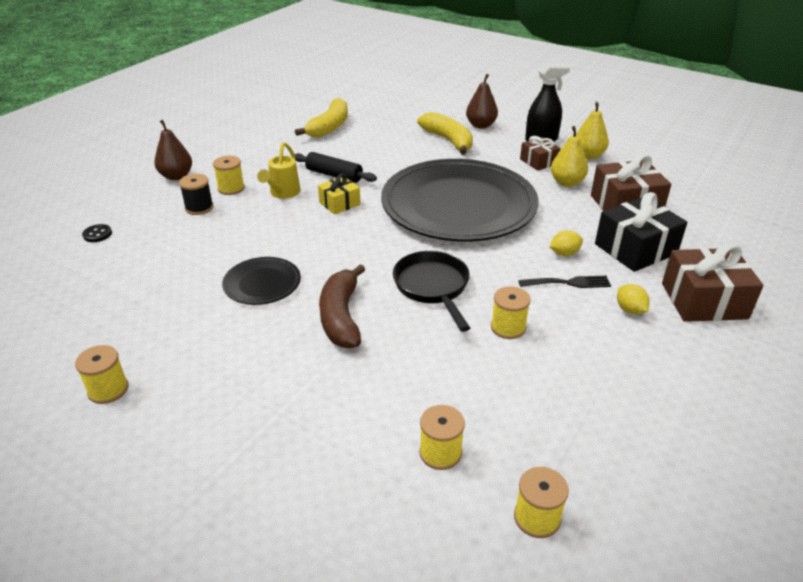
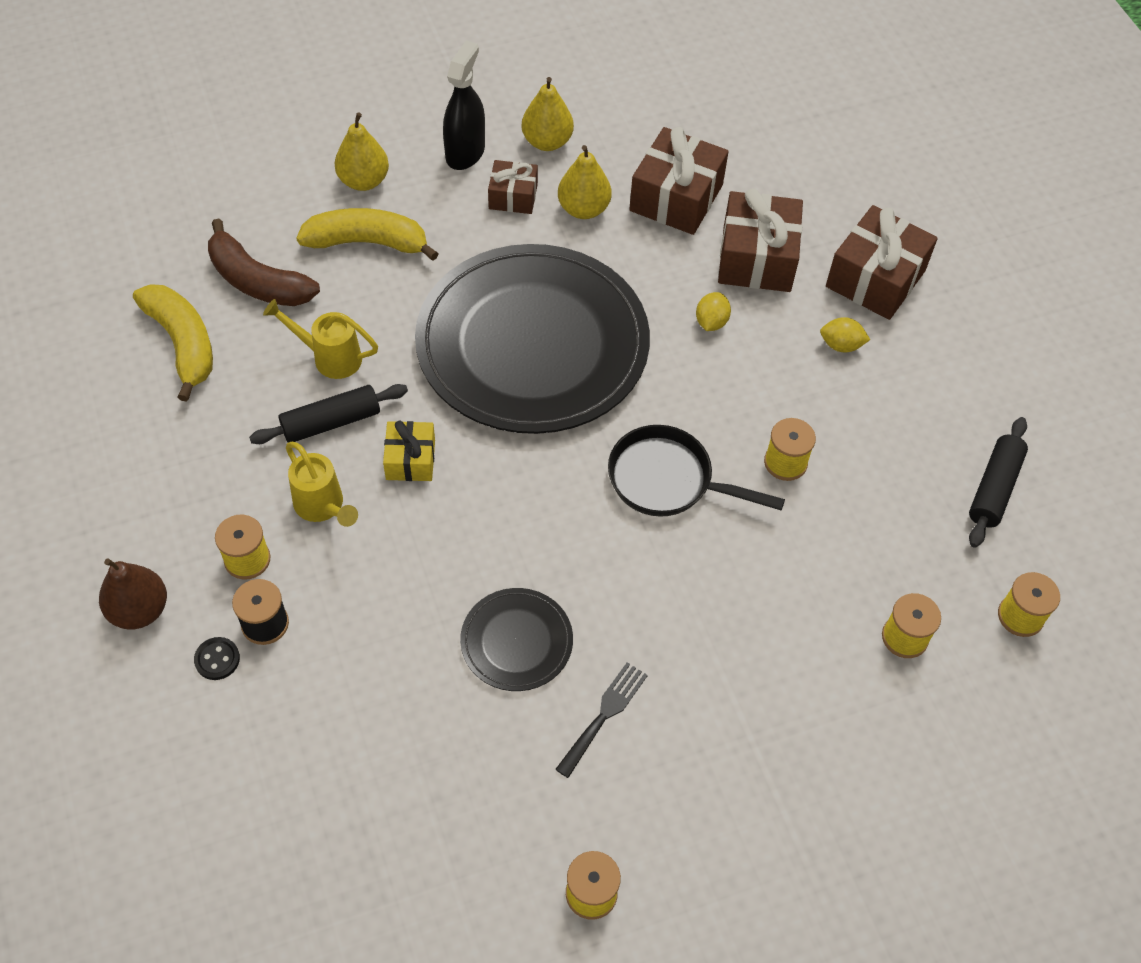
camera: 55 degrees left, 20 degrees up
(97, 234) = (220, 781): black button -> black button (217, 659)
(341, 316) = (646, 598): brown banana -> brown banana (257, 281)
(370, 159) = (330, 357): none -> yellow watering can
(480, 125) = (364, 181): brown pear -> yellow pear
(568, 283) = (761, 358): black fork -> black fork (604, 715)
(630, 443) = (994, 488): none -> black rolling pin
(635, 249) = (756, 258): black gift -> brown gift

